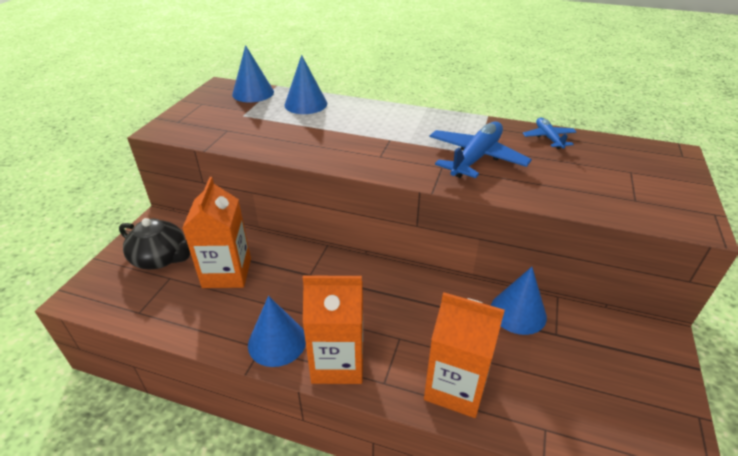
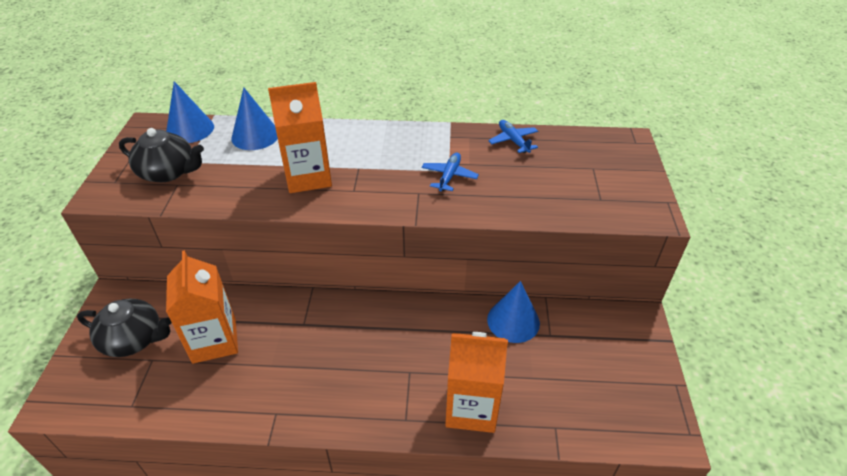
camera: 15 degrees left, 5 degrees up
(224, 120) = (168, 172): none -> black teapot
(277, 342) = (290, 403): blue cone -> none
(338, 362) = (356, 410): orange carton -> orange carton (308, 177)
(476, 158) = (449, 176): blue plane -> blue plane, size x0.56

